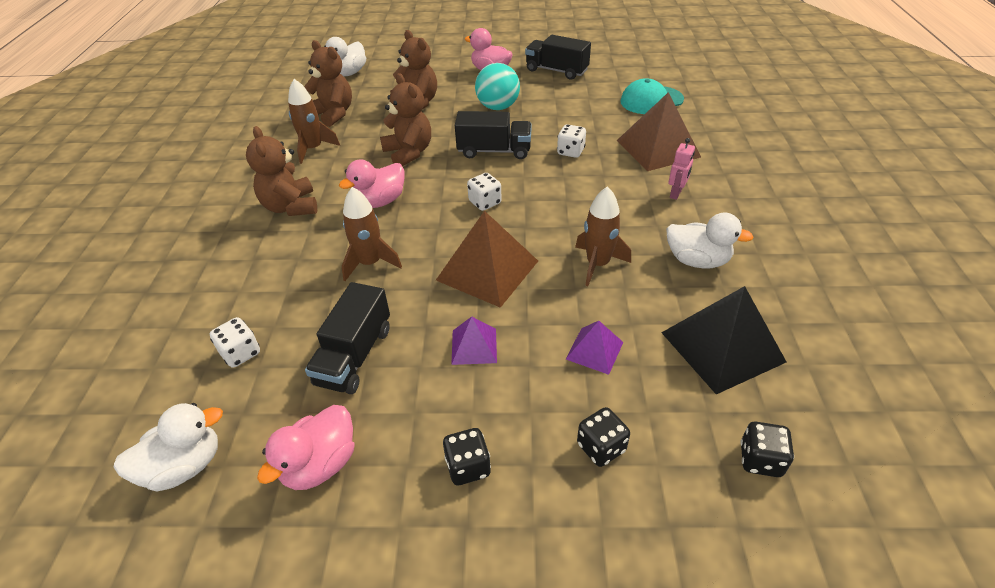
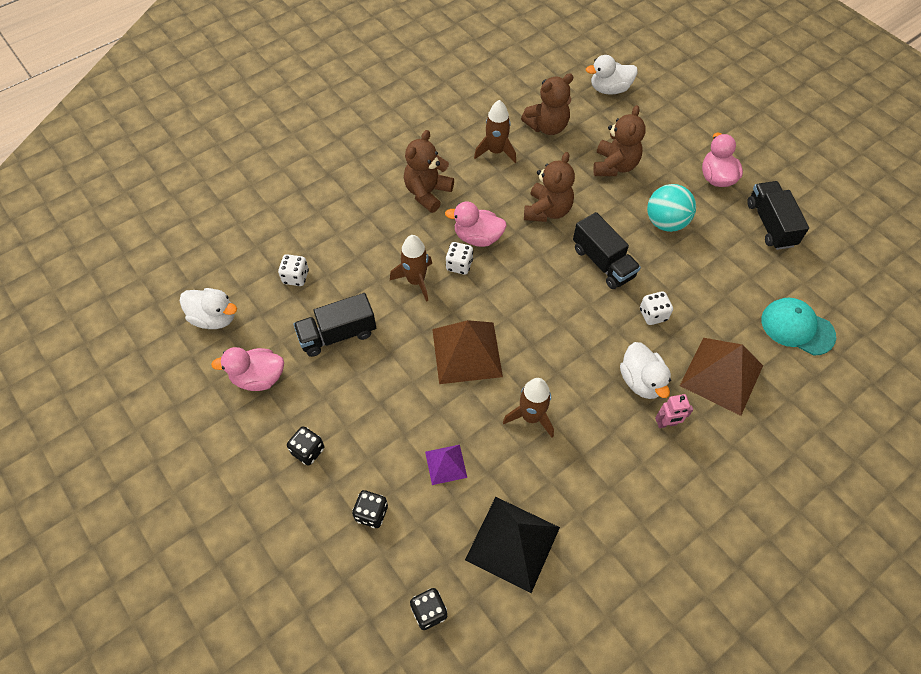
camera: 50 degrees right, 15 degrees up
(333, 114) = (547, 126): brown teddy bear -> brown teddy bear turned 60 degrees clockwise
(474, 346) = (395, 392): purple pyramid -> none
(485, 202) = (535, 301): white dice -> white dice (459, 265)
(697, 260) = (593, 482): white duck -> white duck (641, 381)

